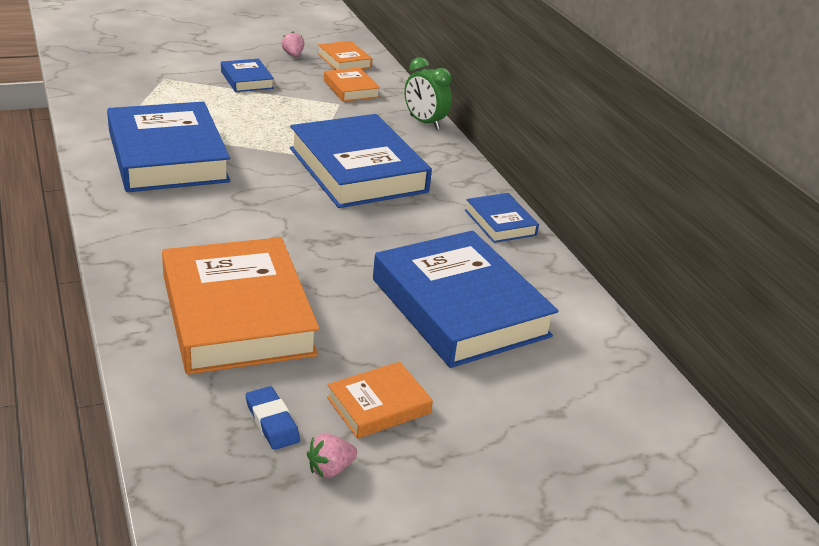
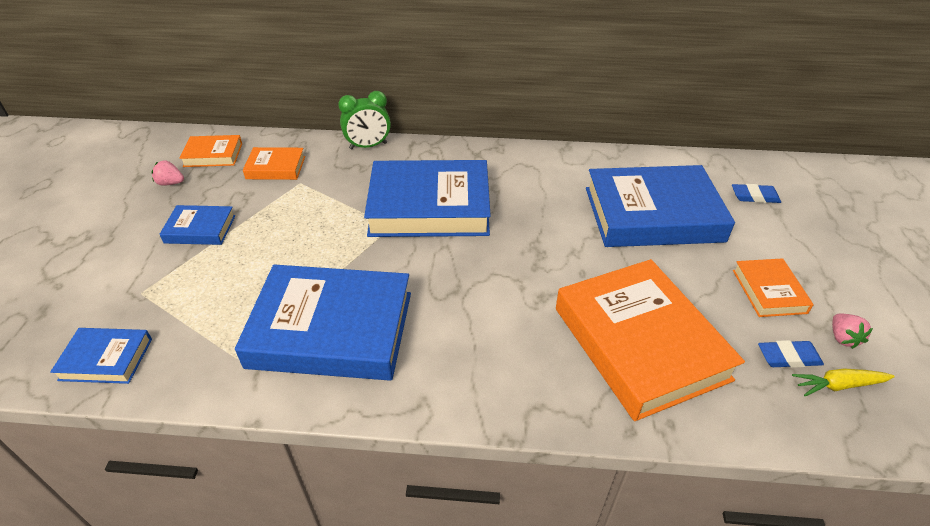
camera: 60 degrees left, 10 degrees up
(237, 315) = (639, 343): orange book -> orange book turned 60 degrees clockwise
(246, 462) = (838, 385): none -> yellow carrot
(500, 222) = (544, 159): blue book -> blue book (106, 359)
(572, 390) = (754, 196): none -> blue eraser

